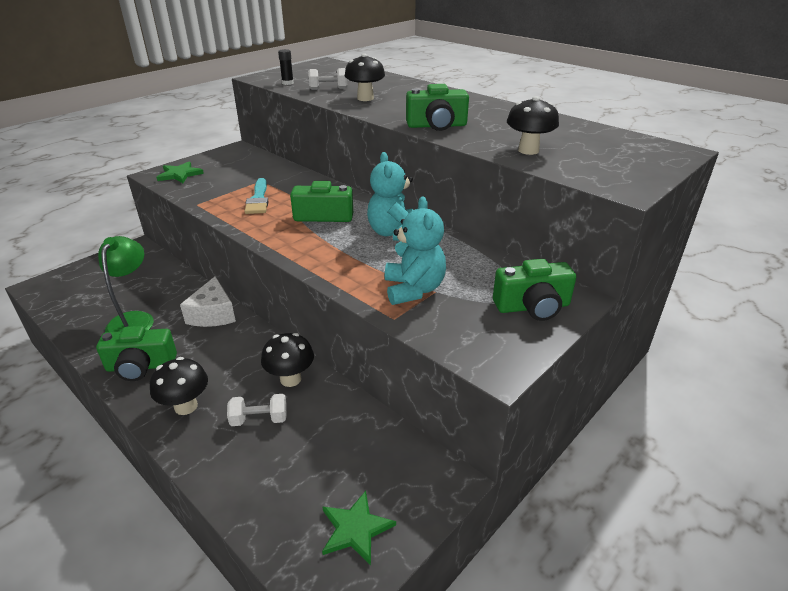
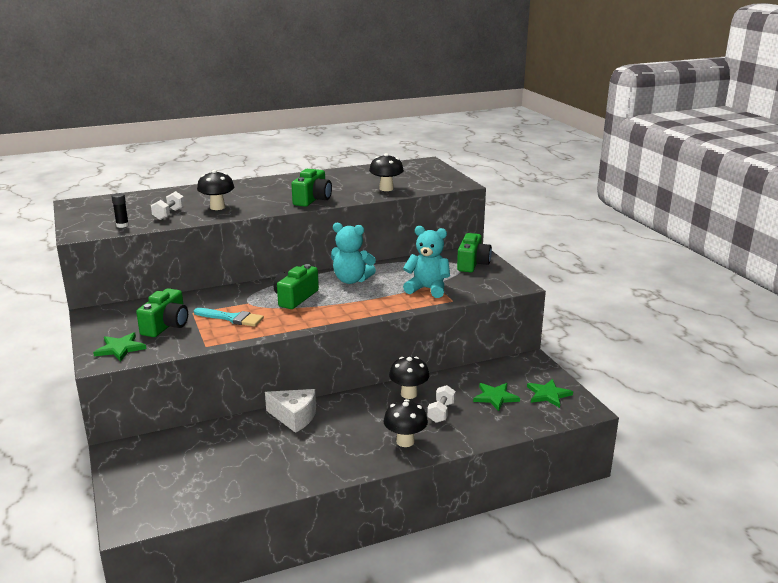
camera: 65 degrees left, 10 degrees down
(134, 319) = (261, 460): green lamp -> none
(141, 366) = (338, 459): green camera -> green camera (166, 325)
(319, 464) = (495, 397): none -> green star

